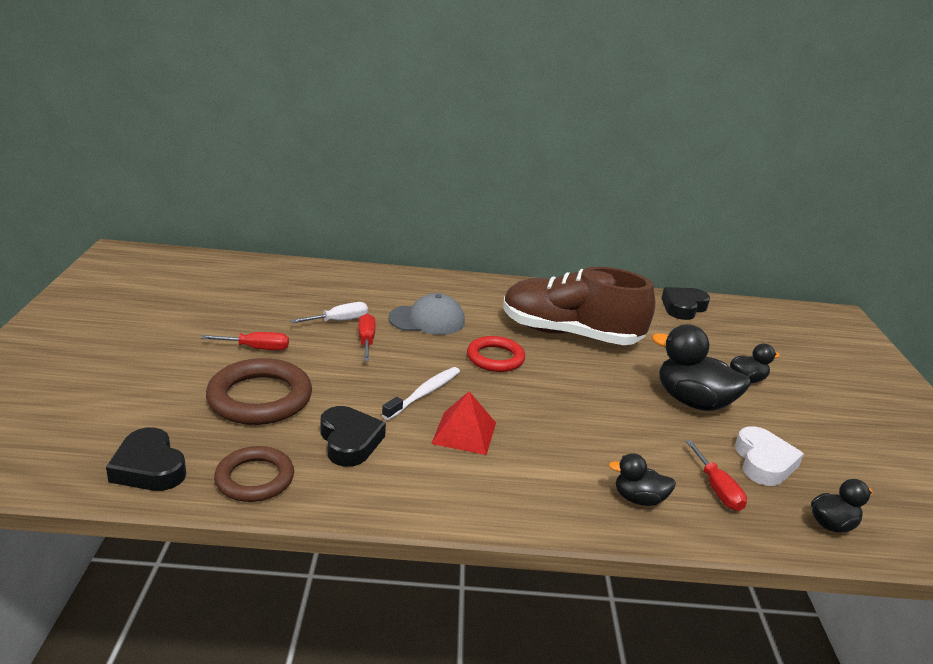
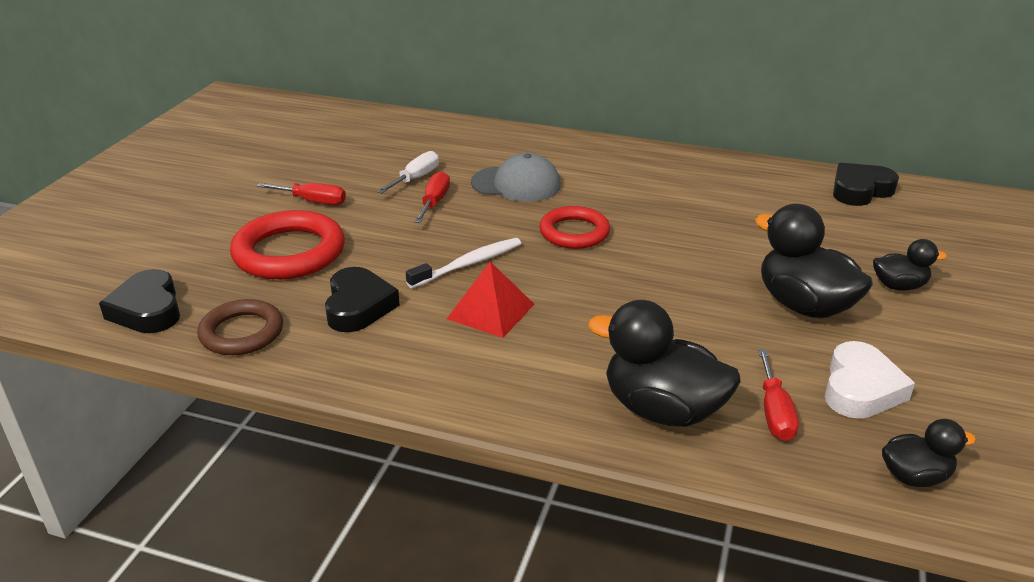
camera: 20 degrees right, 5 degrees up
(260, 398) = (289, 252): brown ring -> red ring
(339, 321) = (416, 178): white screwdriver -> white screwdriver turned 45 degrees counterclockwise
(570, 334) = (684, 212): brown shoe -> none
(638, 499) = (662, 410): black duck -> black duck, size x1.85

